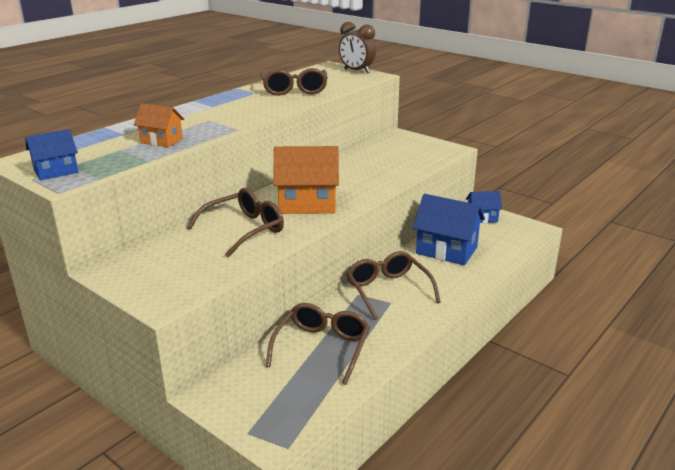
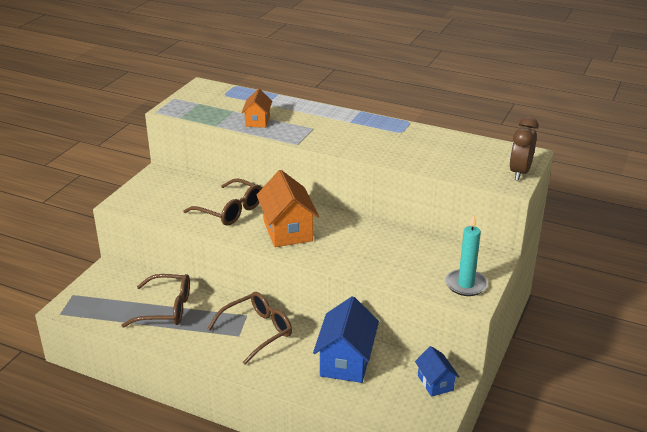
camera: 75 degrees right, 5 degrees up
(56, 171) = (188, 102): blue house -> none
(294, 90) = (423, 149): brown glasses -> none
(430, 148) = (466, 284): none -> turquoise candle

